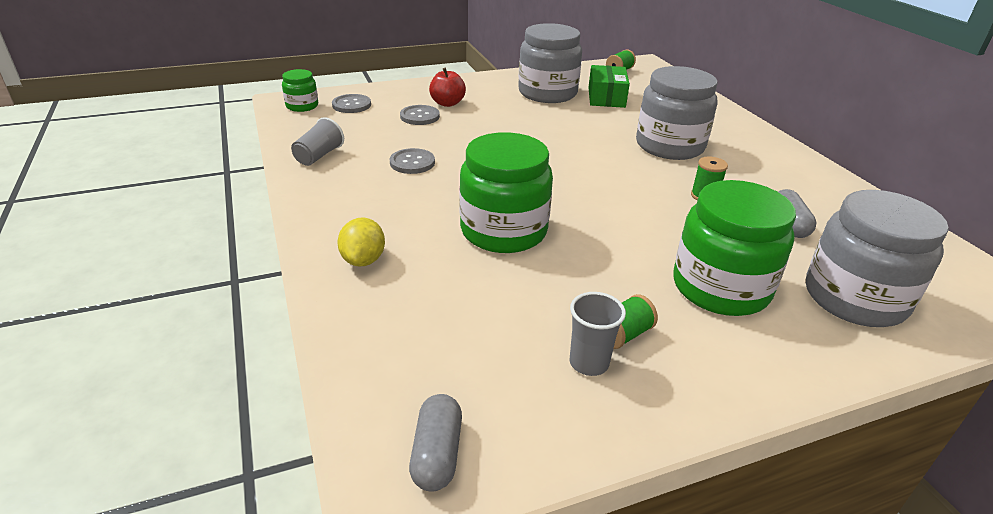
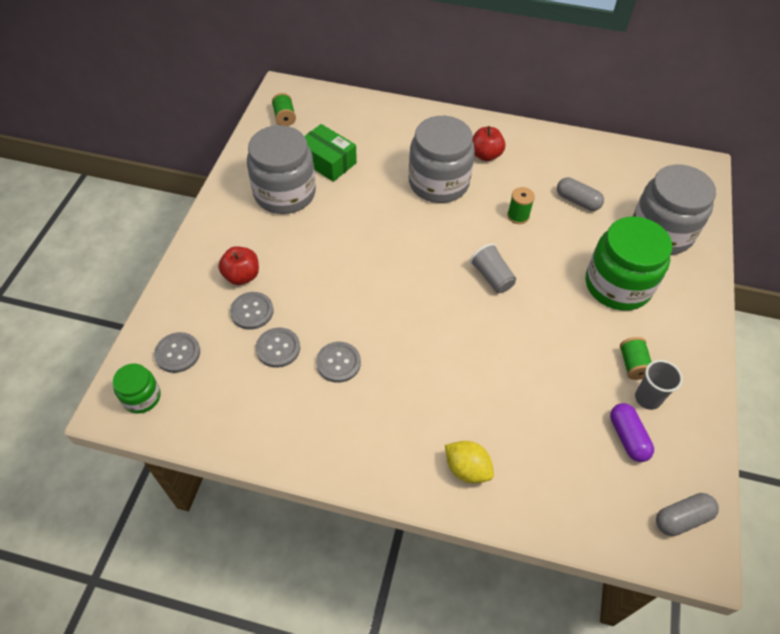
camera: 55 degrees left, 20 degrees up
(319, 156) = (270, 428): grey cup -> grey cup (492, 277)
(397, 136) = (278, 348): none -> grey button
(437, 454) = (682, 518): grey capsule -> grey capsule turned 60 degrees counterclockwise
(503, 231) = (485, 359): green jar -> none
(513, 362) = (627, 437): none -> purple capsule
(745, 157) = (485, 155): none -> red apple

